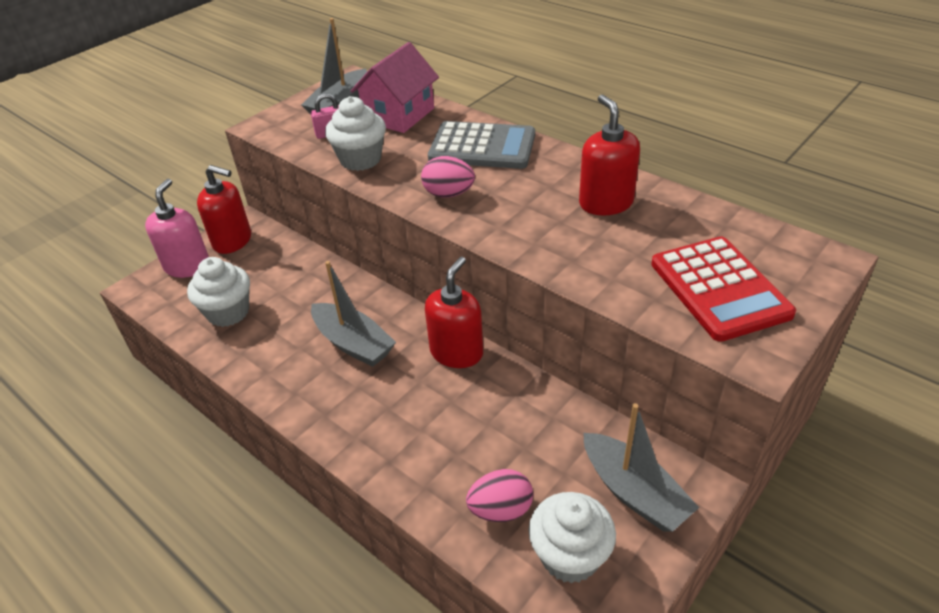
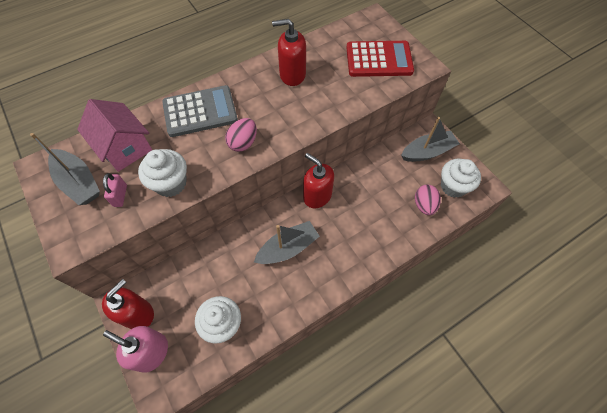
camera: 75 degrees left, 20 degrees up
(482, 147) = (200, 112): grey calculator -> grey calculator turned 45 degrees clockwise

